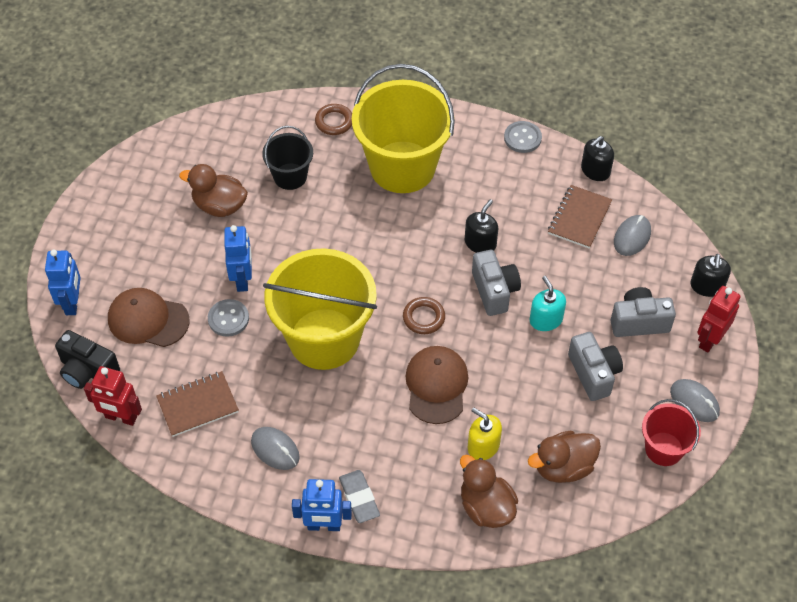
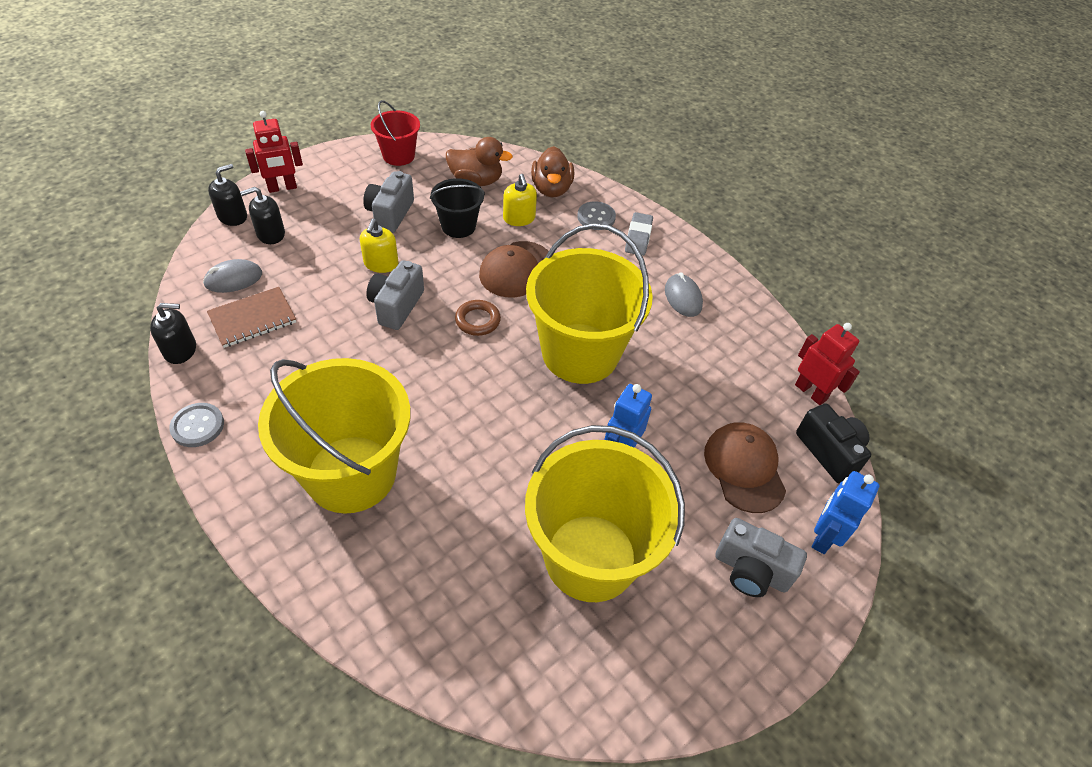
camera: 150 degrees left, 5 degrees down
(148, 320) = (744, 468): brown cap -> brown cap turned 150 degrees counterclockwise
(198, 405) = (732, 364): brown notebook -> none
(219, 206) = (590, 557): brown duck -> yellow bucket
(228, 319) = (659, 421): grey button -> grey button (596, 217)
(290, 176) = (481, 544): black bucket -> black bucket (458, 226)
(324, 526) = (677, 236): blue robot -> none
(334, 122) = (367, 588): brown ring -> none
(480, 243) = (363, 350): black soap dispenser -> black soap dispenser (271, 234)
(546, 319) = (381, 264): turquoise soap dispenser -> yellow soap dispenser
(639, 322) = (315, 224): grey camera -> grey camera (751, 570)
(694, 402) = (345, 165): grey mouse -> none

